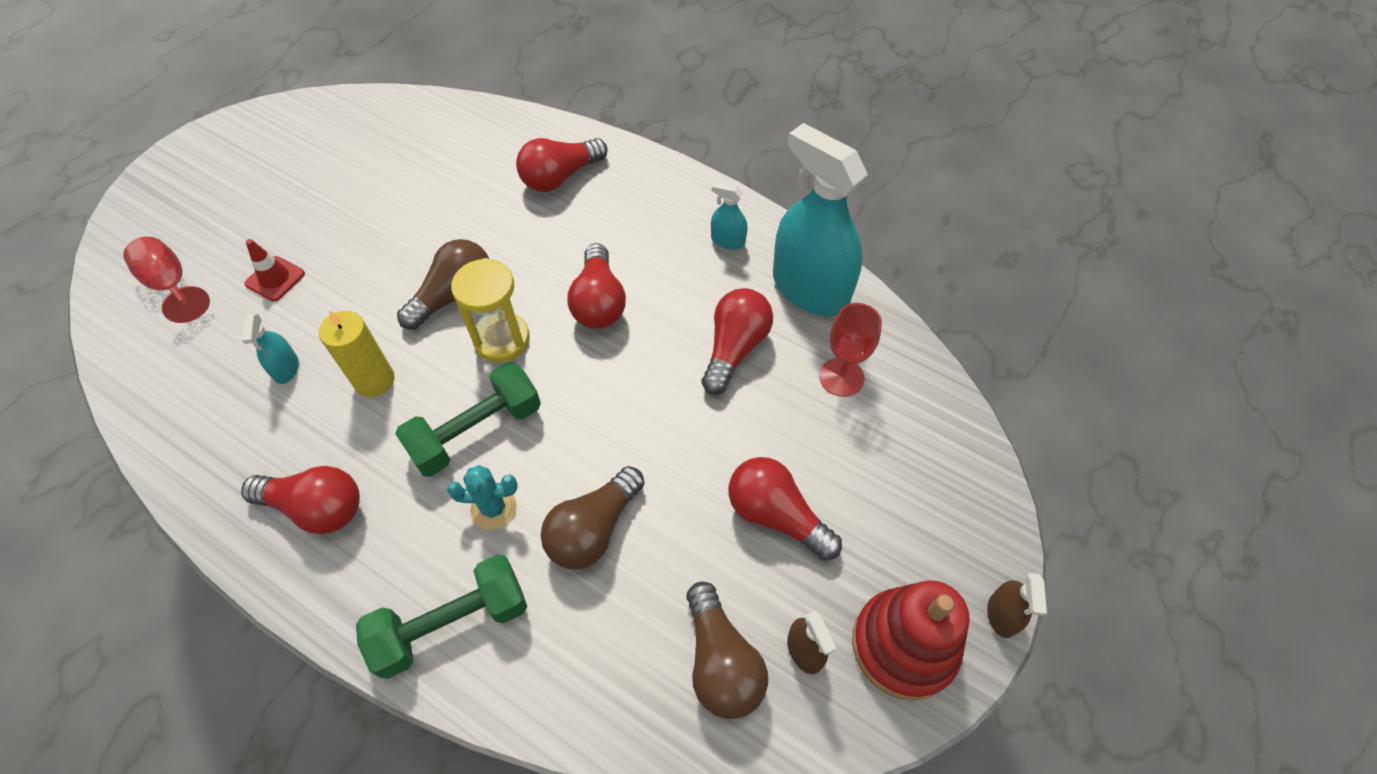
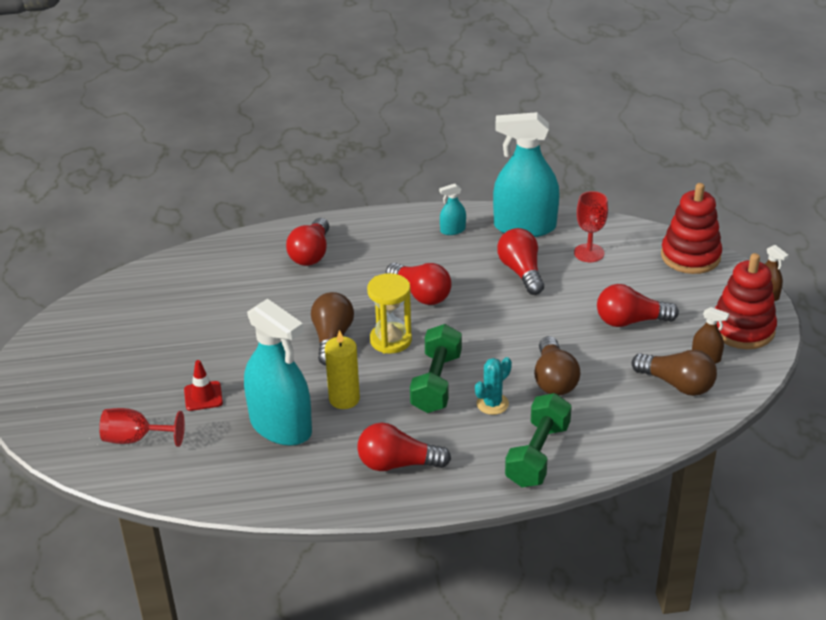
camera: 40 degrees left, 20 degrees down
(286, 368) = (281, 426): turquoise spray bottle -> turquoise spray bottle, size x2.38
(317, 508) = (397, 464): red light bulb -> red light bulb turned 150 degrees counterclockwise
(963, 474) = (690, 256): none -> red stacking toy

